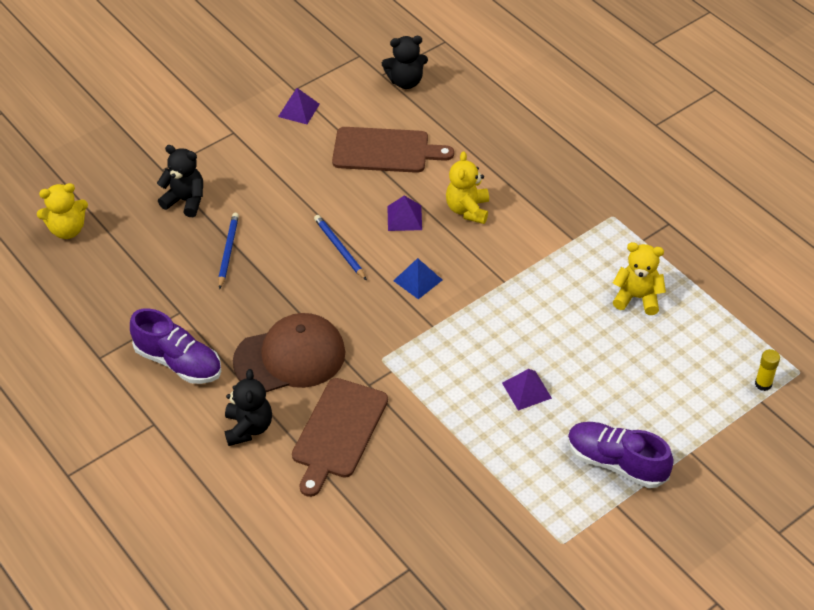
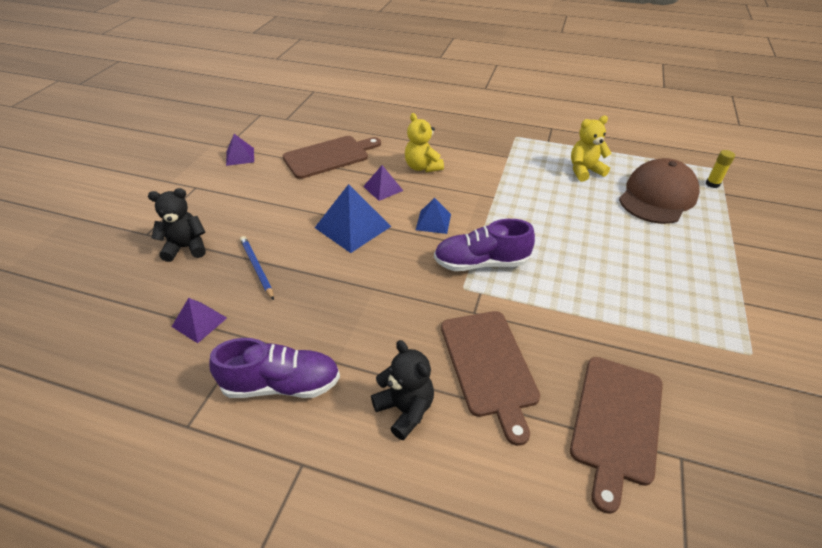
camera: 35 degrees left, 5 degrees down
(67, 230) = (72, 319): yellow teddy bear -> none
(290, 357) = (386, 324): brown cap -> brown cap (657, 196)
(339, 249) = (352, 227): blue pencil -> blue pyramid
(389, 522) = (616, 422): none -> brown cutting board
(406, 82) = (307, 117): black teddy bear -> none
(526, 390) = (590, 256): purple pyramid -> purple pyramid (199, 322)
(616, 463) = (704, 273): purple shoe -> purple shoe (481, 263)

